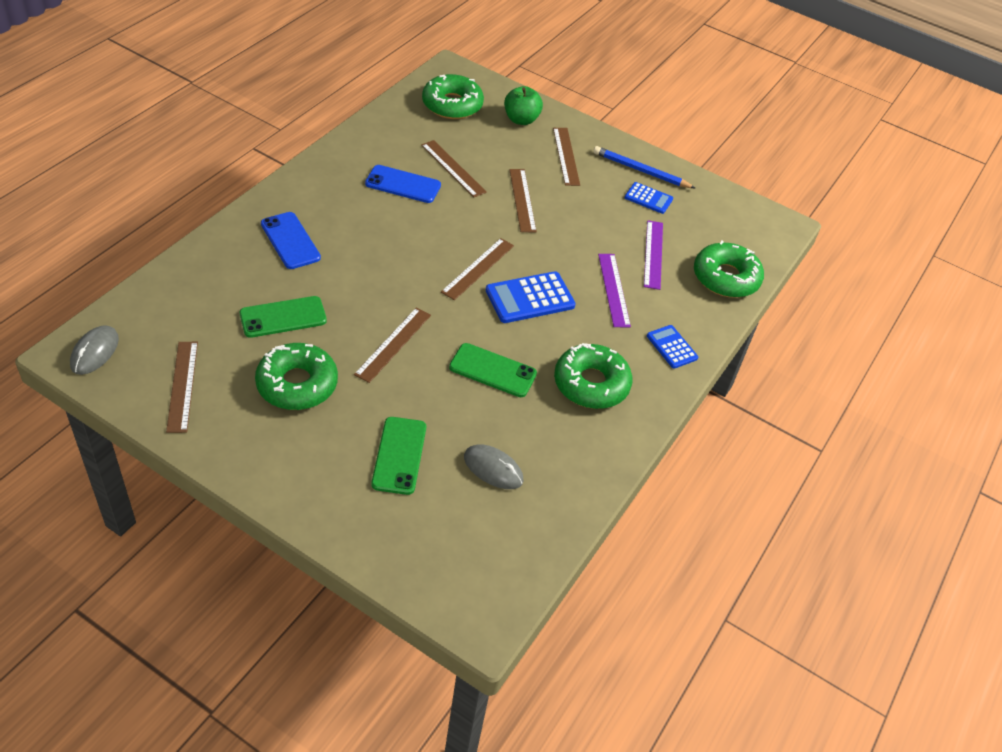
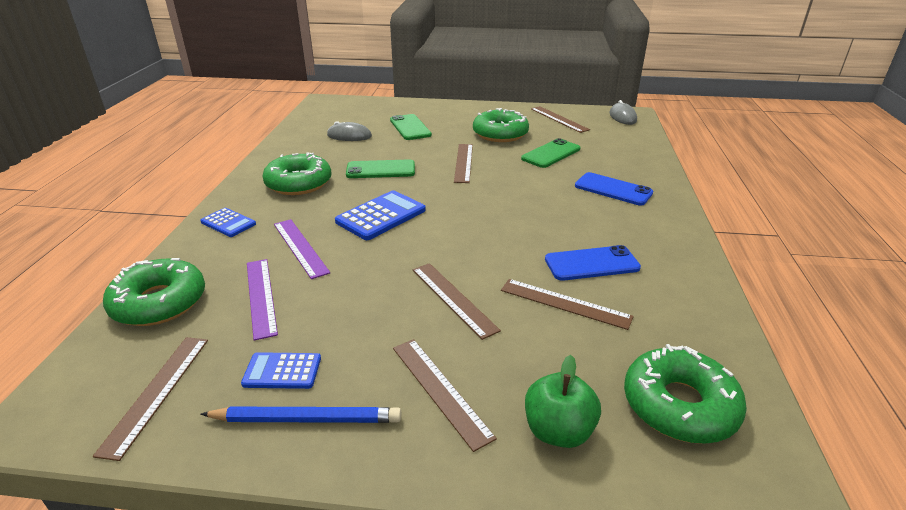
camera: 160 degrees right, 15 degrees down
(478, 268) = (445, 221): brown ruler -> brown ruler (157, 392)

